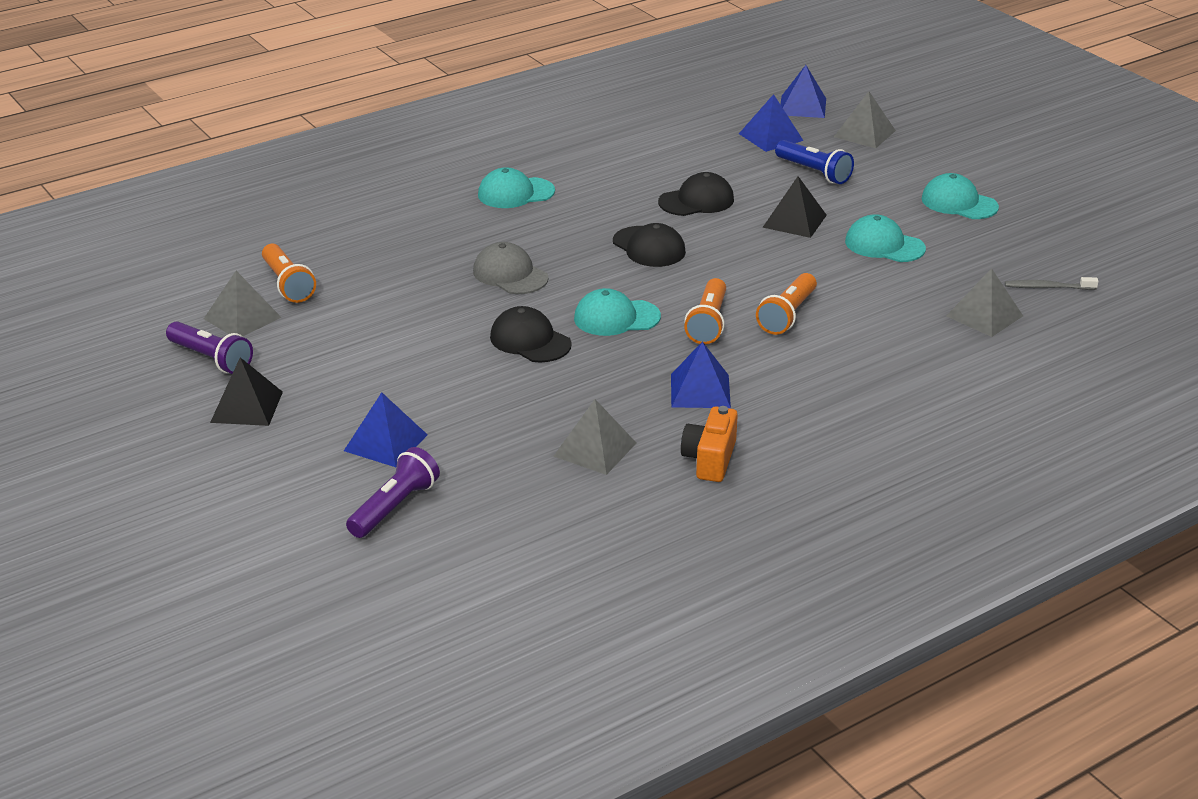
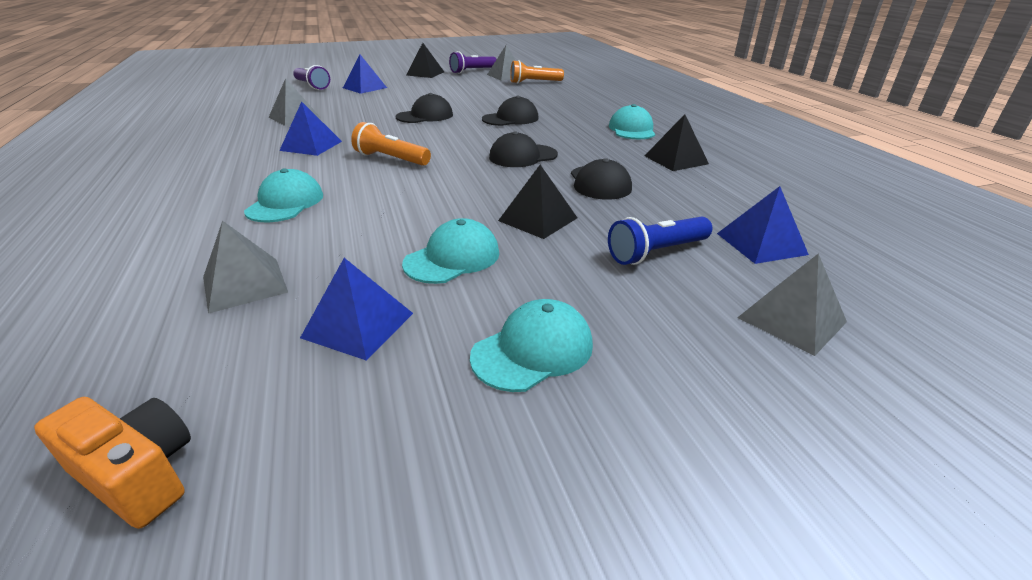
camera: 105 degrees right, 0 degrees up
(510, 274) = (510, 119): grey cap -> black cap
(607, 167) = (676, 159): none -> black pyramid
(616, 318) = (428, 136): turquoise cap -> turquoise cap (285, 203)
(710, 459) = (237, 138): orange camera -> orange camera (138, 475)
(787, 315) = (369, 186): orange flashlight -> none
(802, 106) = (878, 285): blue pyramid -> blue pyramid (358, 325)
(1047, 287) = (237, 360): grey toothbrush -> none

